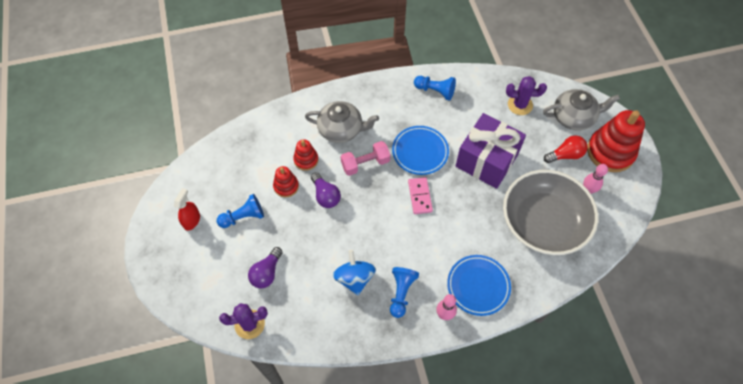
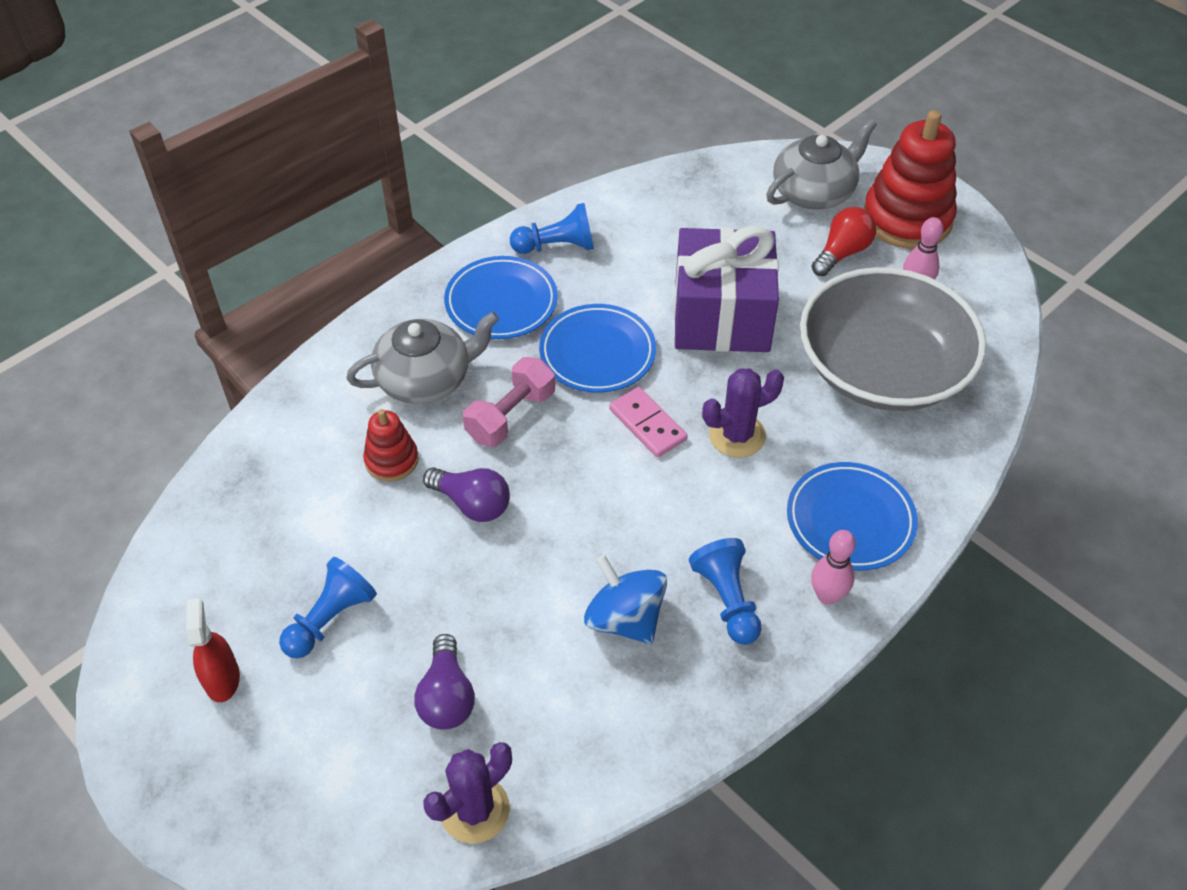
camera: 30 degrees left, 10 degrees down
(286, 186) = (382, 523): red stacking toy -> none
(394, 108) = (501, 302): none -> blue plate
(520, 105) = (715, 209): purple cactus -> purple cactus (737, 435)

